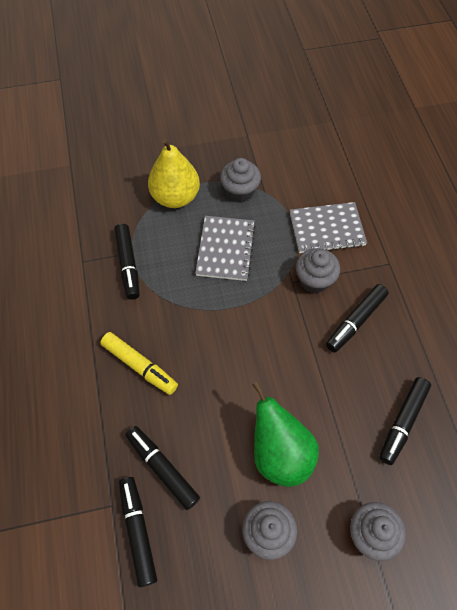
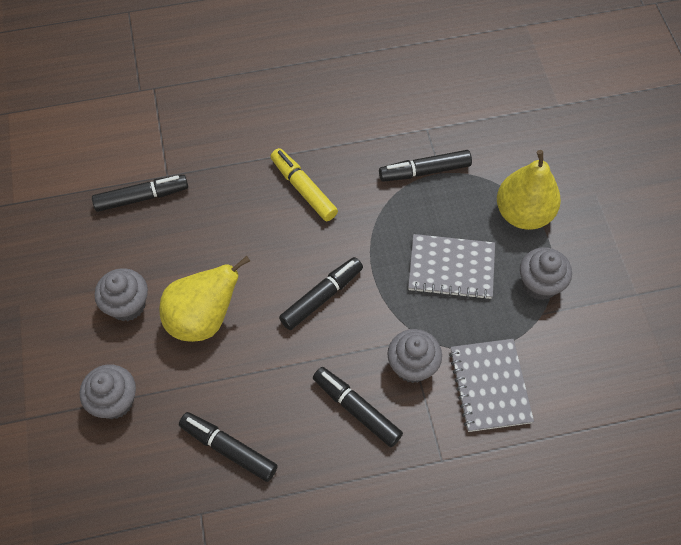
camera: 90 degrees right, 0 degrees up
(139, 366) = (303, 189): yellow marker -> yellow marker turned 105 degrees clockwise
(162, 469) = (196, 214): black marker -> black marker (321, 297)
(280, 453) = (203, 319): green pear -> yellow pear

